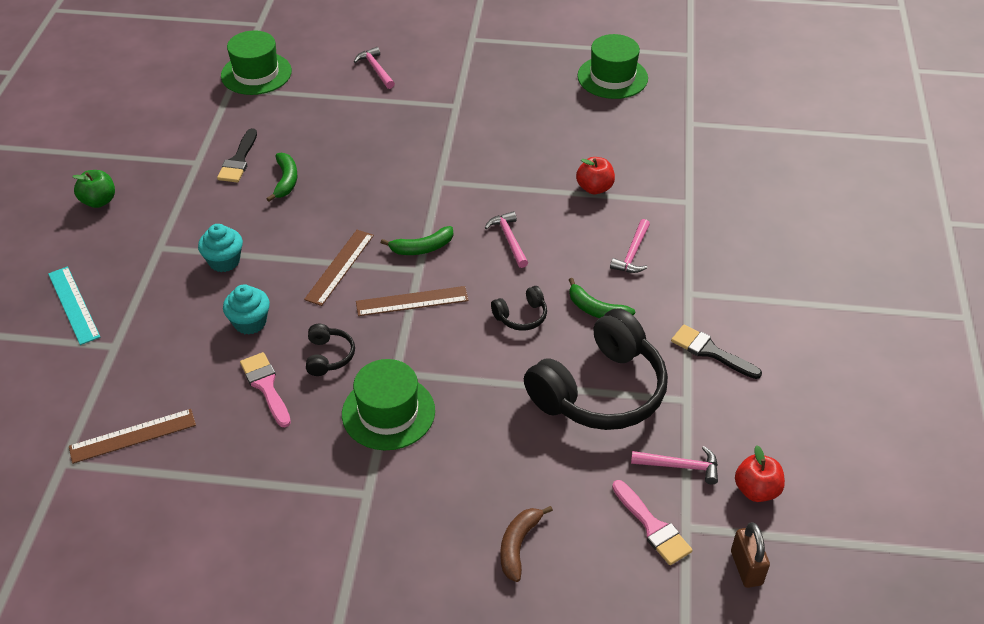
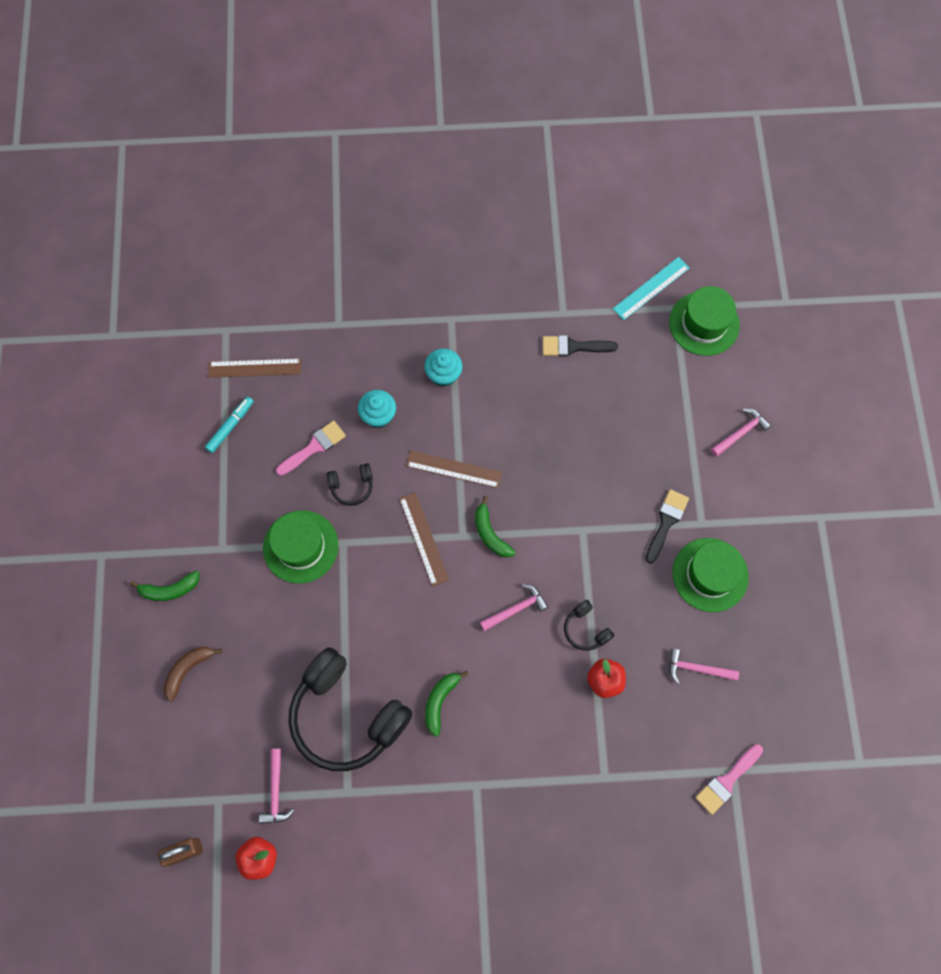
camera: 80 degrees right, 25 degrees up
(74, 305) = (376, 279): turquoise ruler -> turquoise ruler (651, 288)
(99, 201) = (496, 253): green apple -> none
(133, 435) = (255, 368): brown ruler -> brown ruler turned 60 degrees counterclockwise
(203, 469) = (230, 426): none -> turquoise marker
(286, 181) = (554, 395): green banana -> green banana (170, 589)
(518, 545) = (188, 670): brown banana -> brown banana turned 60 degrees counterclockwise
(521, 316) = (421, 635): black headphones -> black headphones (586, 629)
(612, 77) = (791, 678): green hat -> green hat (710, 574)
(633, 253) = (519, 728): pink hammer -> pink hammer (697, 669)
(652, 526) = (215, 772): pink brush -> pink brush (727, 781)
(711, 352) = (406, 811): black brush -> black brush (666, 522)

